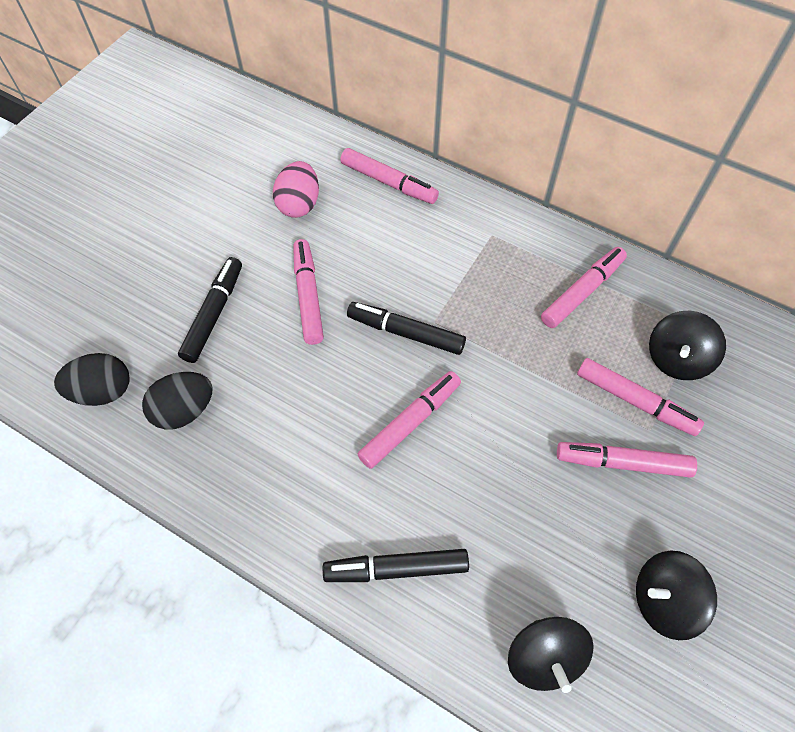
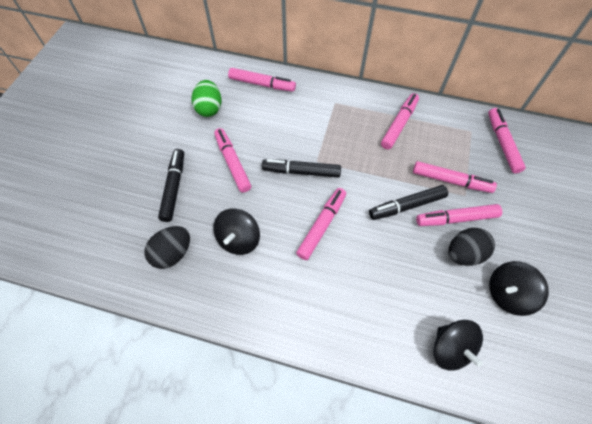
camera: 15 degrees left, 0 degrees up
(103, 391) = (112, 254): black egg -> black egg (464, 254)
(299, 204) = (209, 108): pink egg -> green egg
(396, 568) = (342, 319): black marker -> black marker (406, 206)
(677, 359) = (466, 151): black spinning top -> black spinning top (239, 239)
(742, 360) = (502, 143): none -> pink marker

